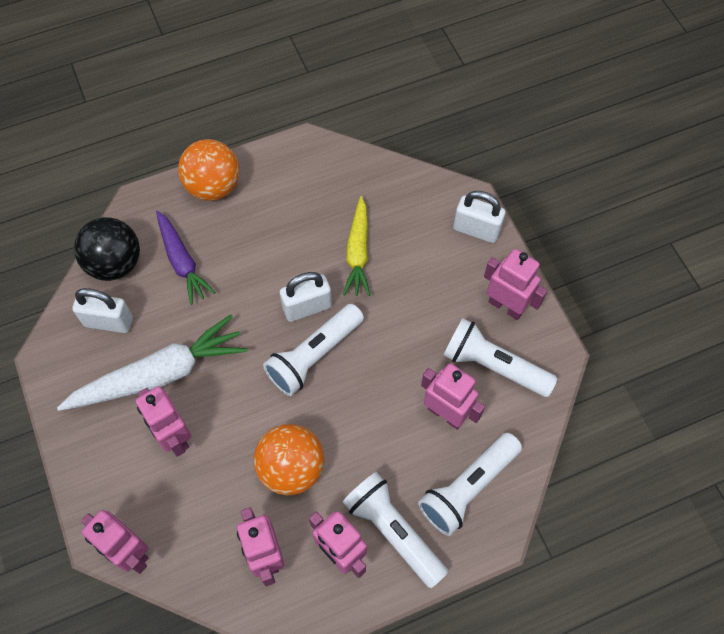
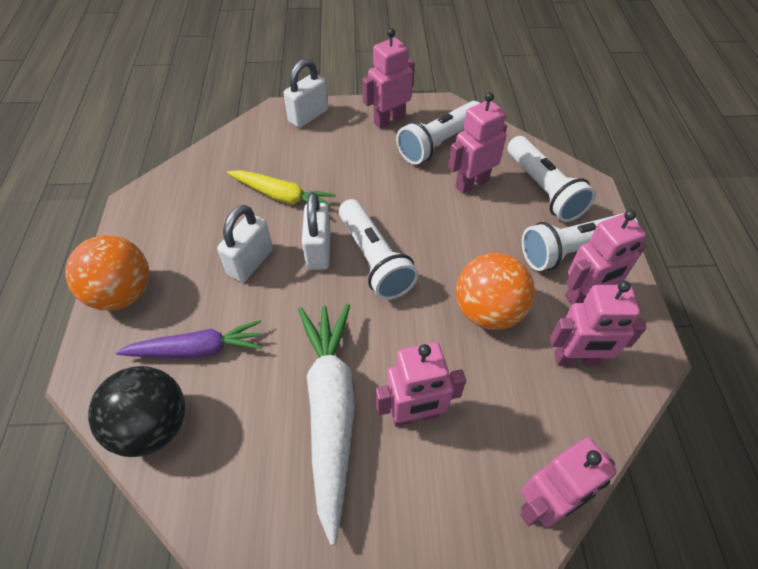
camera: 70 degrees left, 10 degrees down
(108, 322) = (230, 454): white padlock -> white padlock (250, 262)

